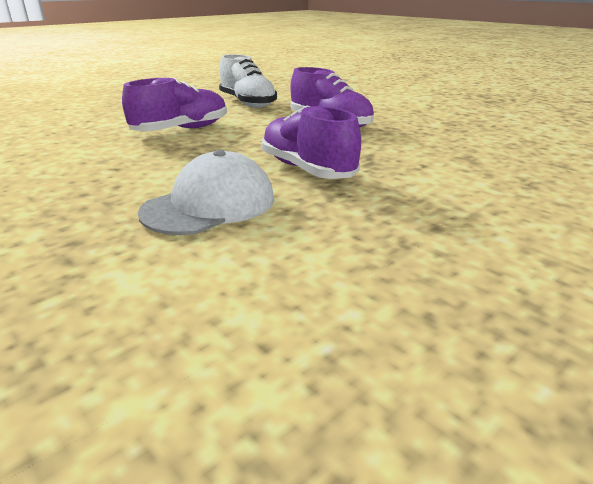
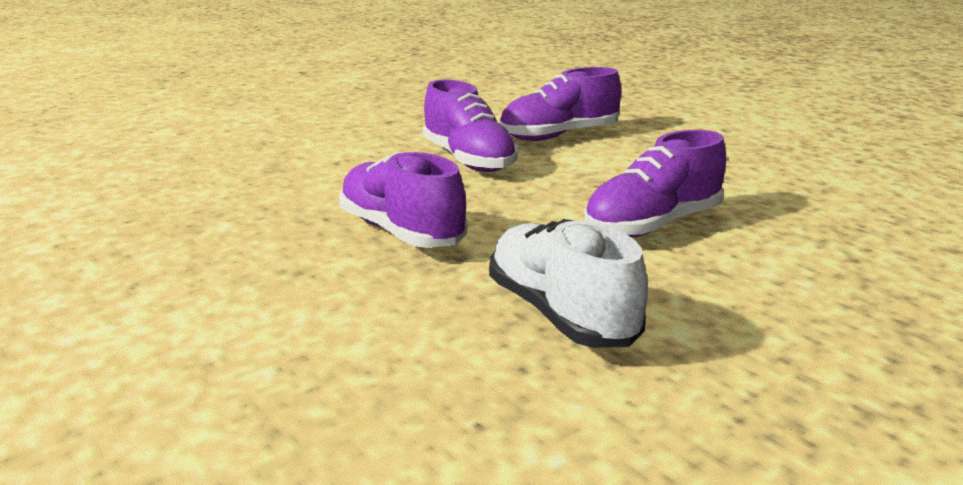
camera: 175 degrees left, 5 degrees down
(210, 205) = (559, 136): white cap -> purple shoe

